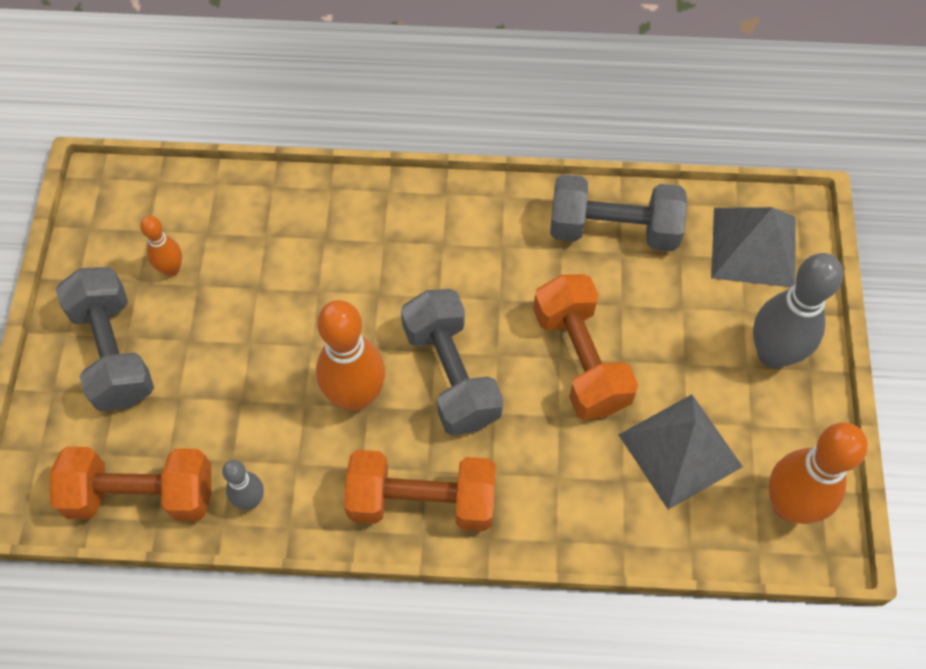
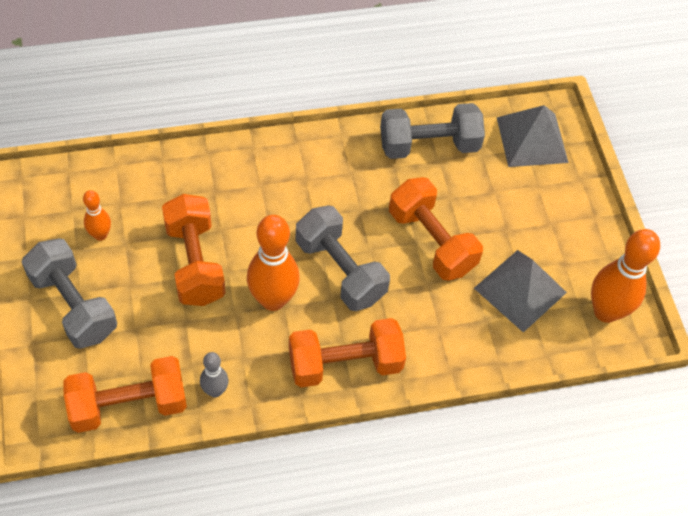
camera: 20 degrees left, 5 degrees down
(274, 327) = (195, 263): none -> orange dumbbell
(773, 353) = (566, 211): grey bowling pin -> none

